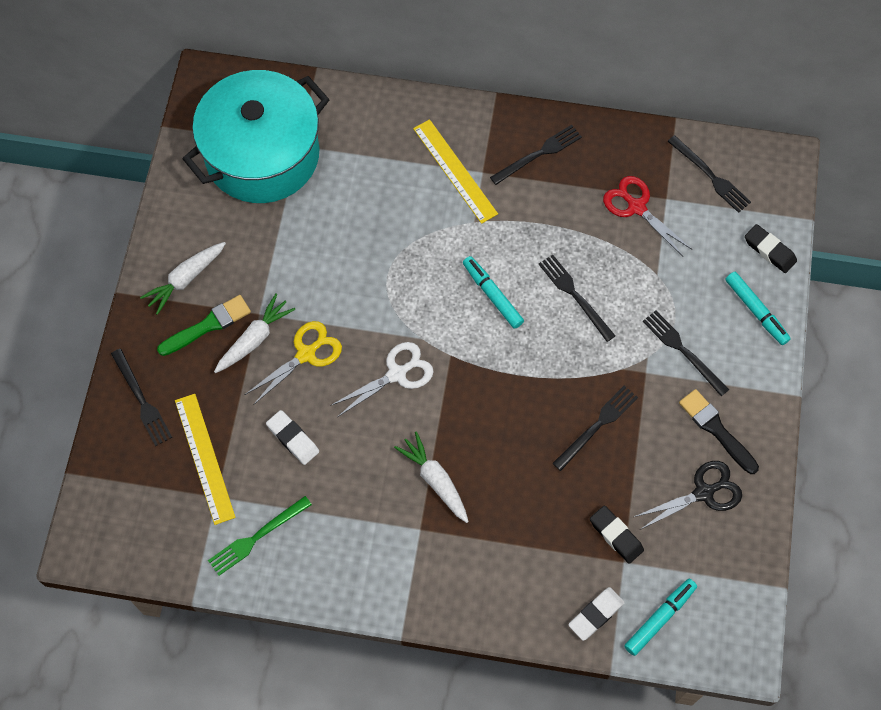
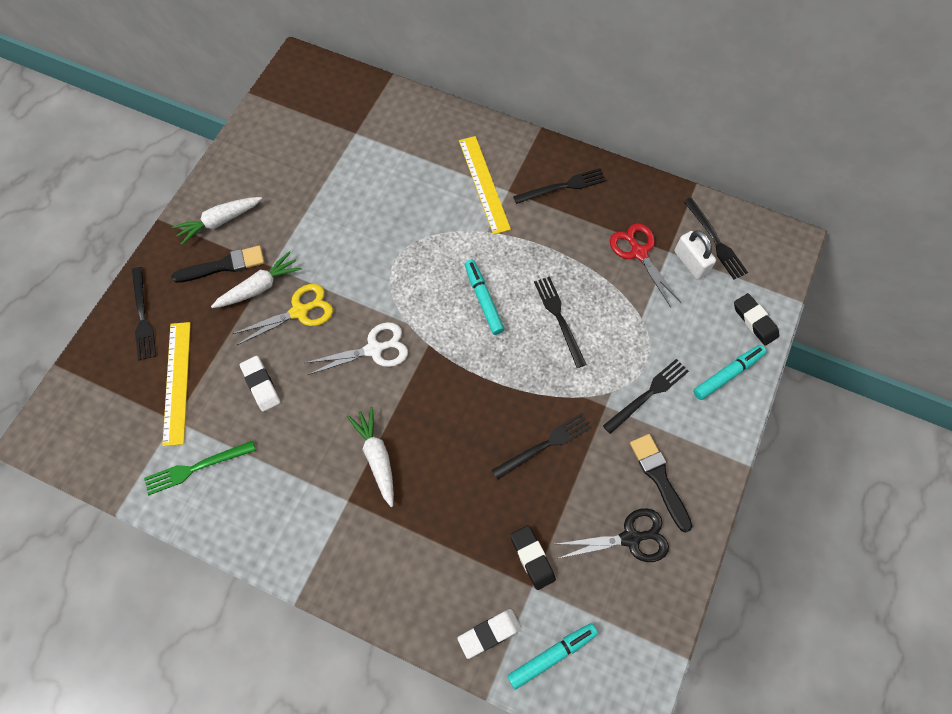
camera: 15 degrees right, 0 degrees up
(208, 325) = (224, 265): green brush -> black brush
(262, 155) = (322, 134): turquoise pot -> none
(683, 351) = (647, 395): black fork -> black fork turned 75 degrees clockwise
(691, 205) = (690, 262): none -> white padlock
(756, 311) = (727, 374): turquoise marker -> turquoise marker turned 105 degrees counterclockwise

